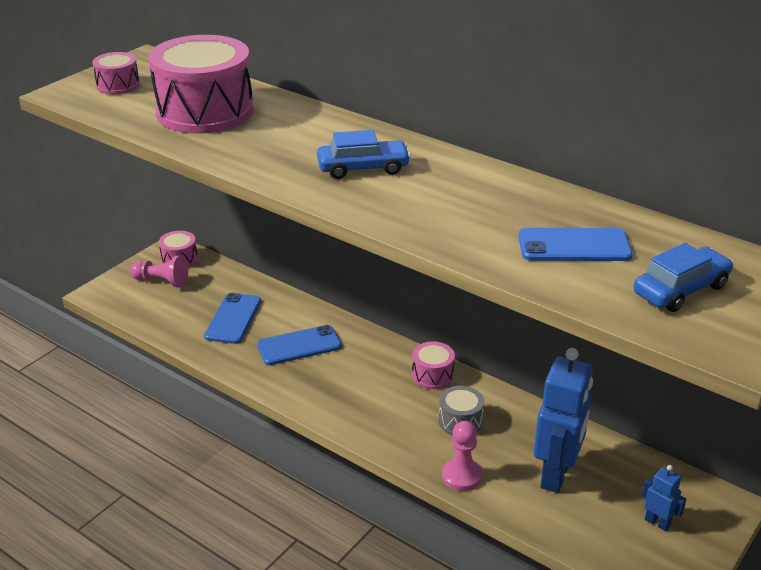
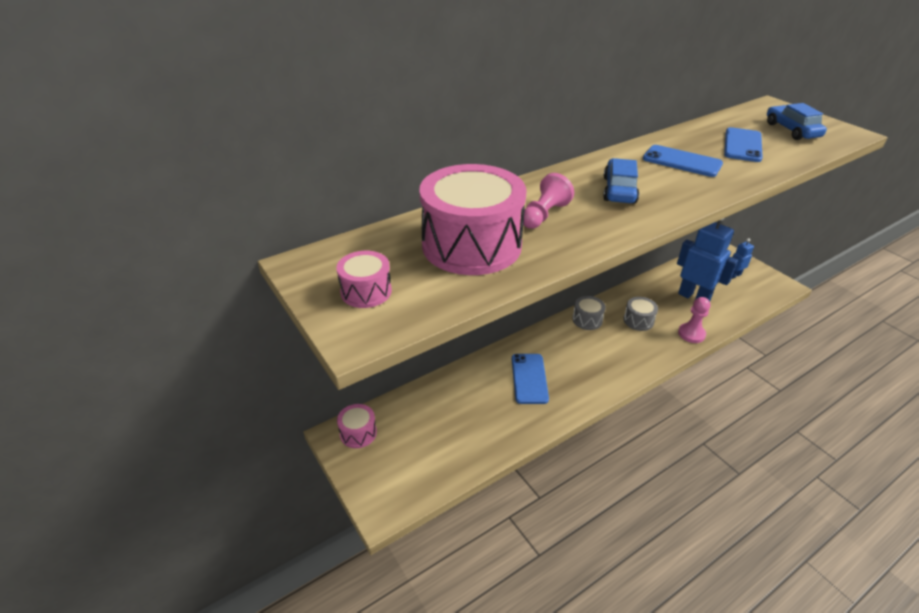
camera: 70 degrees left, 5 degrees up
(162, 281) = (389, 453): pink pawn -> pink pawn (544, 215)
(233, 319) = (475, 411): blue phone -> blue phone (682, 161)
(432, 375) = (587, 320): pink drum -> grey drum

